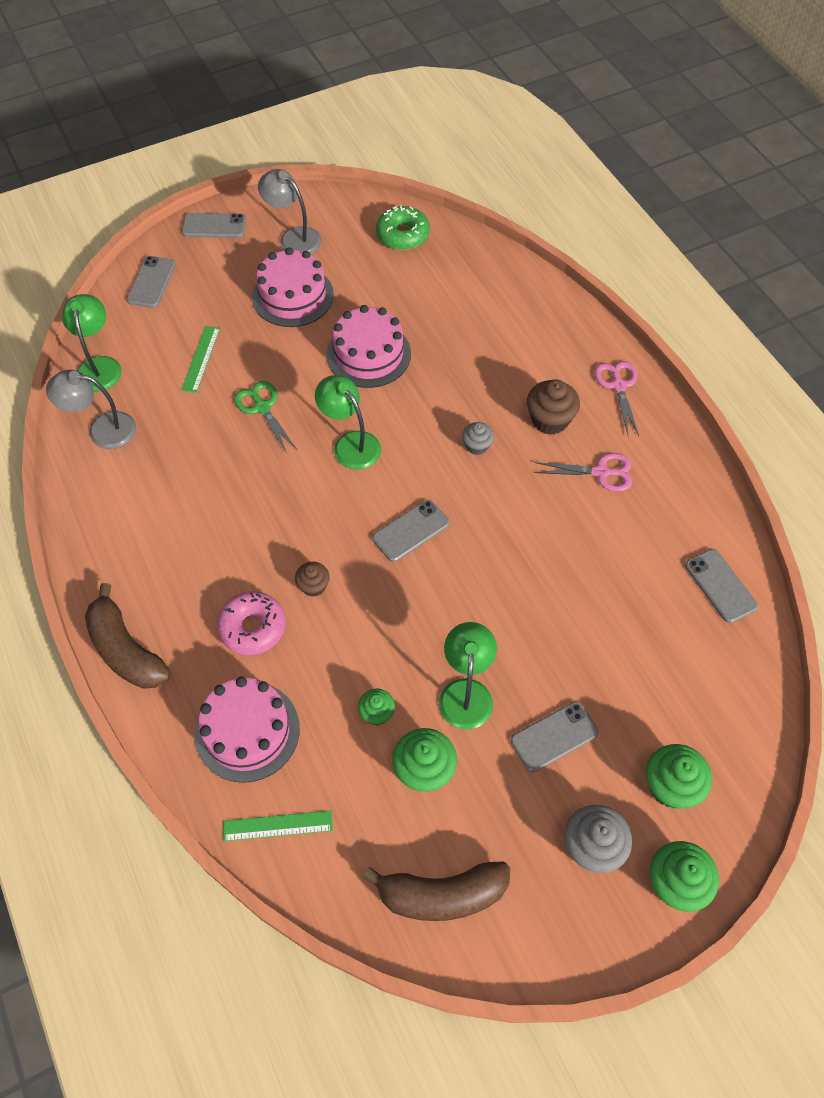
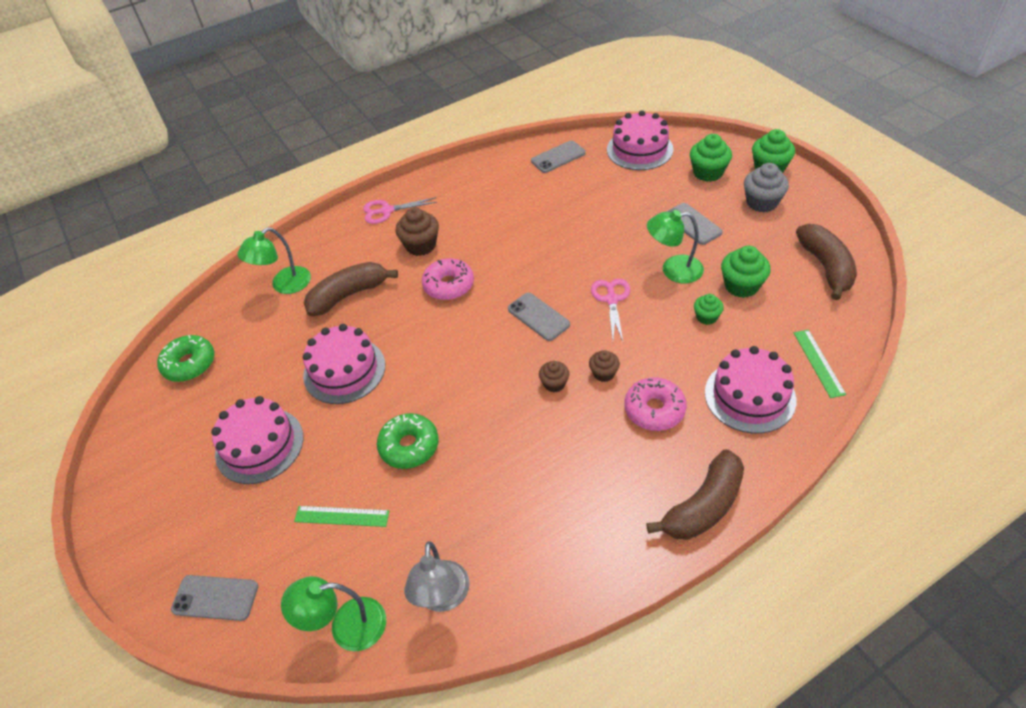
camera: 90 degrees left, 10 degrees down
(214, 226) = (133, 545): grey phone -> none
(262, 407) = (409, 446): green scissors -> green donut
(293, 237) = (171, 459): grey lamp -> none
(310, 536) = (554, 384): none -> brown cupcake
(350, 443) = (450, 369): green lamp -> green lamp (284, 285)
(476, 353) = (348, 295): none -> brown banana
(477, 446) = (449, 285): grey cupcake -> pink donut
(601, 472) = (470, 215): pink scissors -> pink scissors (611, 299)
(735, 699) = (639, 149): none -> pink cake

